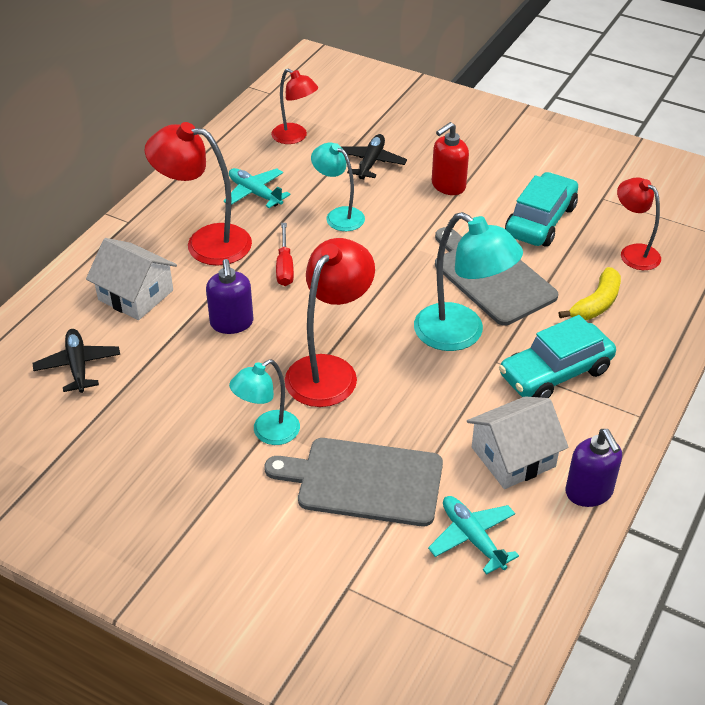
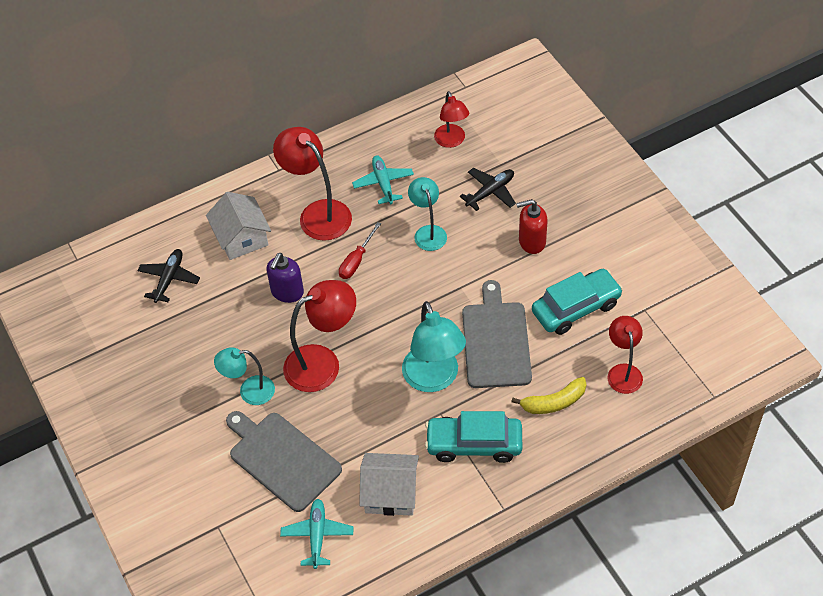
camera: 35 degrees right, 10 degrees up
(589, 492) = (418, 545): purple soap dispenser -> none

